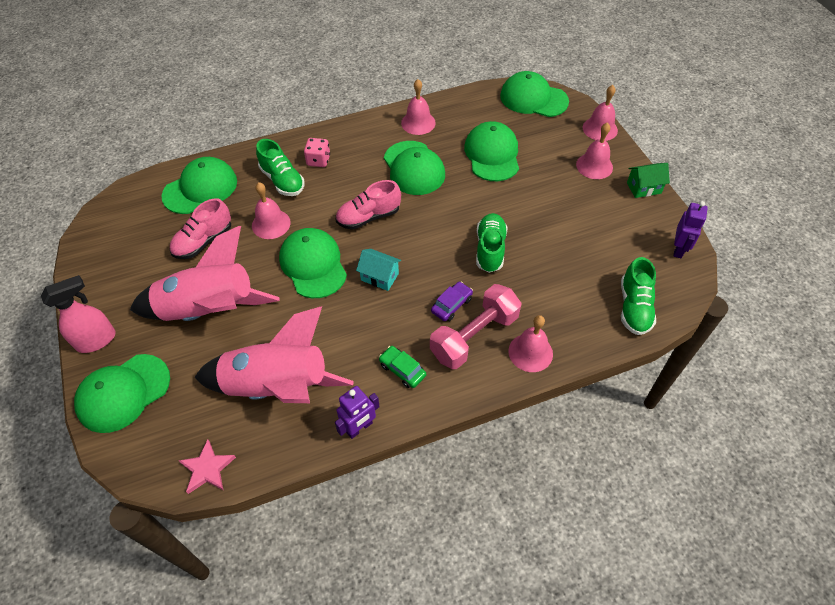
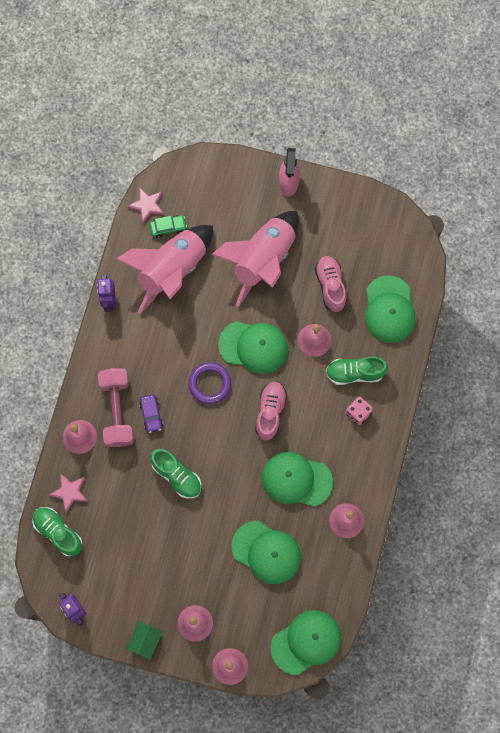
camera: 125 degrees right, 20 degrees up
(123, 393) = (234, 182): green cap -> none
(379, 277) = (209, 384): turquoise house -> purple ring
(402, 370) = (127, 350): green car -> green car (168, 227)
(590, 323) = (69, 492): none -> pink star

